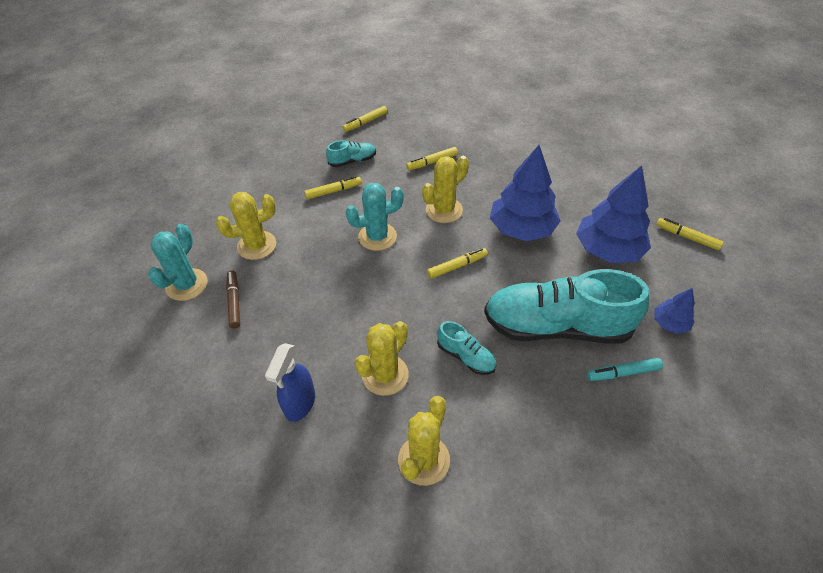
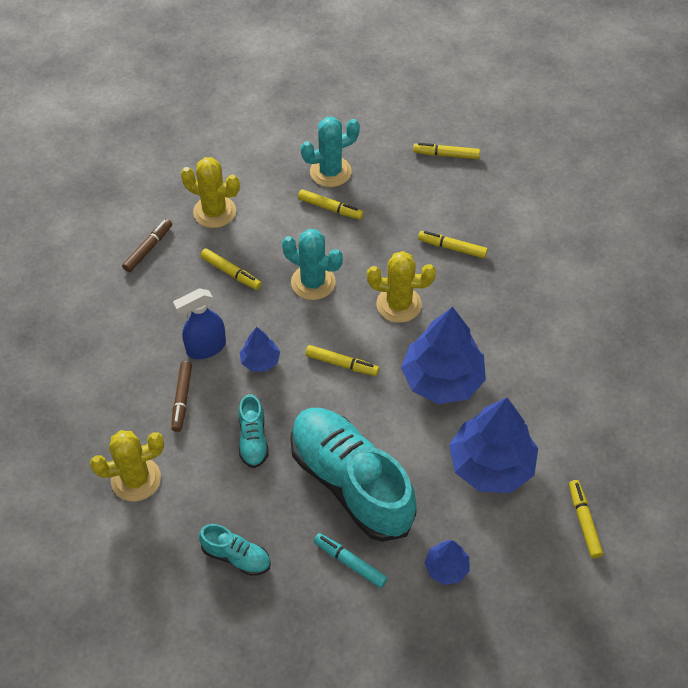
camera: 45 degrees right, 5 degrees up
(187, 285) = (132, 205): turquoise cactus -> turquoise cactus (330, 172)
(300, 403) = (106, 366): blue spray bottle -> blue spray bottle (206, 348)
(316, 271) = (231, 273): none -> yellow marker
(352, 161) = (383, 189): turquoise shoe -> turquoise shoe (236, 556)
(385, 375) = (182, 399): yellow cactus -> brown marker
(405, 306) = (260, 361): none -> blue tree

